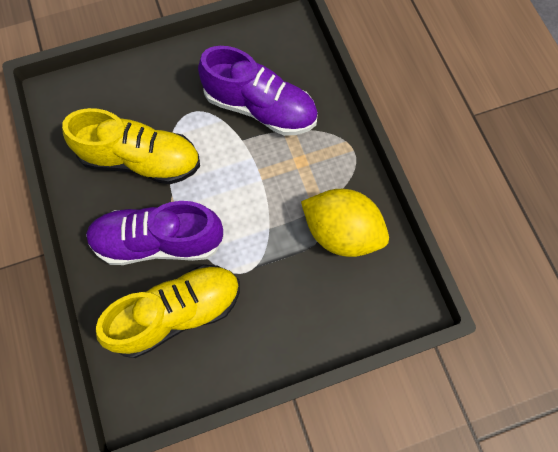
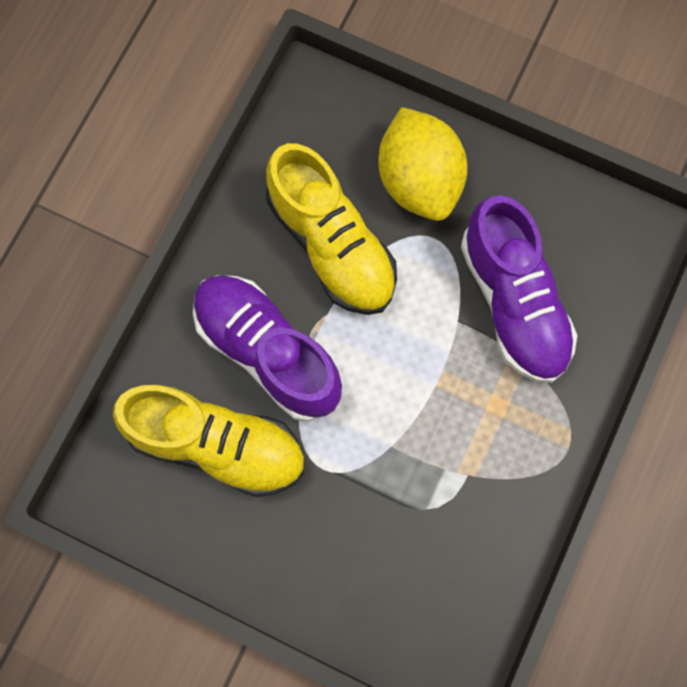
camera: 45 degrees right, 5 degrees up
(341, 232) = (462, 525): yellow lemon -> yellow lemon (419, 181)

